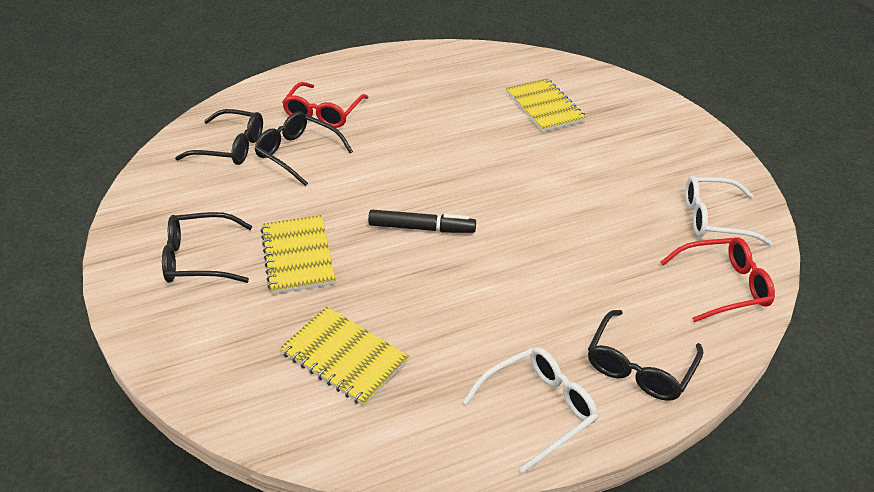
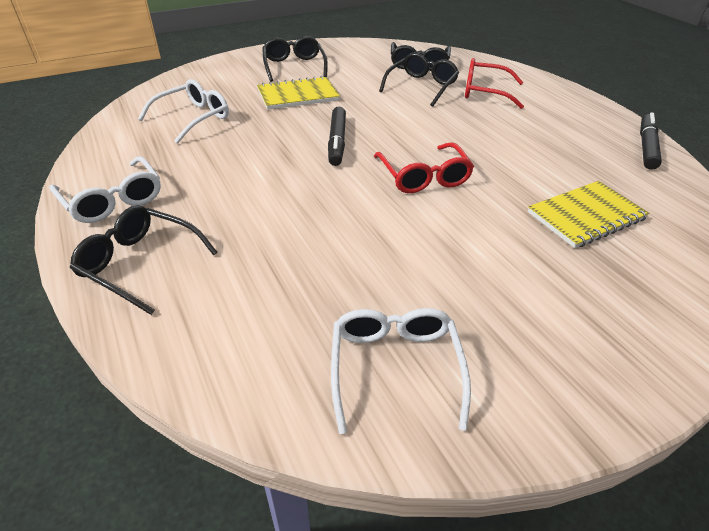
camera: 85 degrees right, 0 degrees up
(344, 357) = (194, 118): yellow notebook -> white glasses
(446, 54) = (646, 147): none -> black marker
(724, 286) = (252, 357): red glasses -> red glasses (424, 177)

